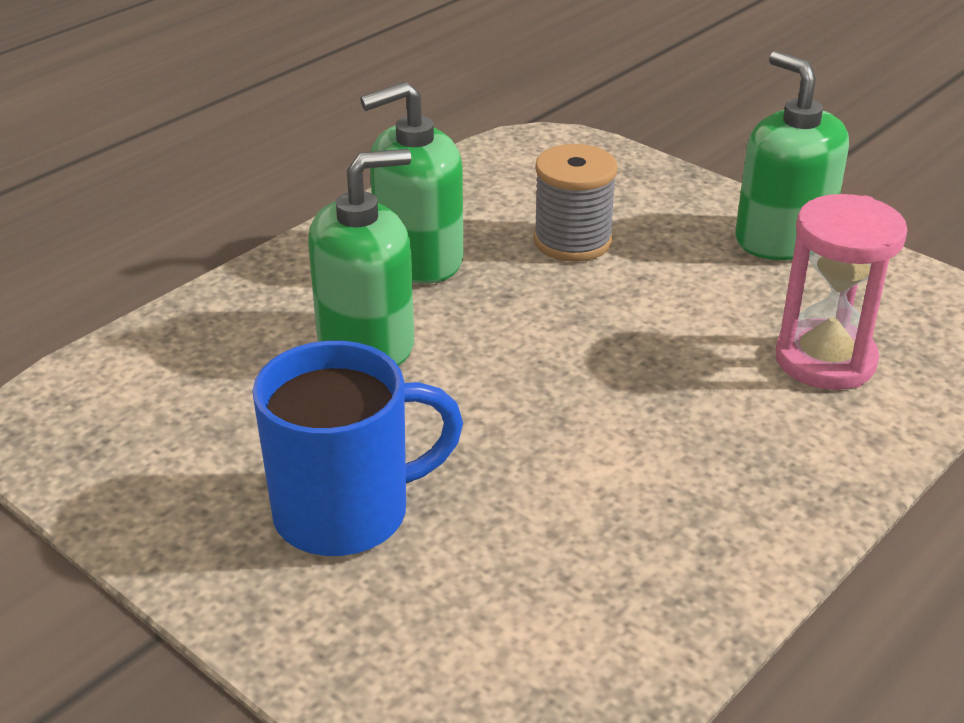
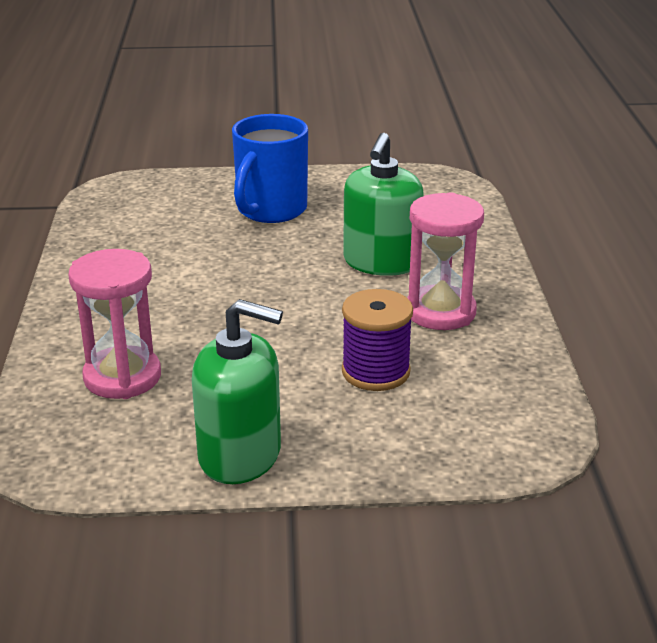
camera: 135 degrees right, 5 degrees down
(418, 258) = (440, 312): green soap dispenser -> pink hourglass
(572, 241) = (375, 372): grey spool -> purple spool

